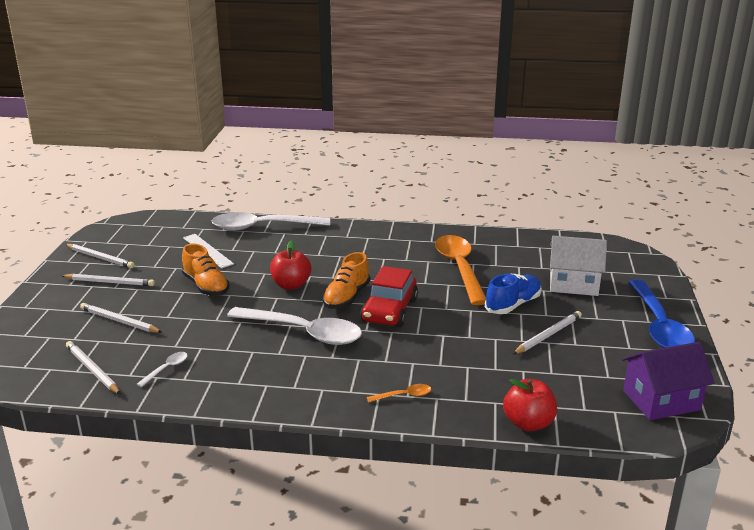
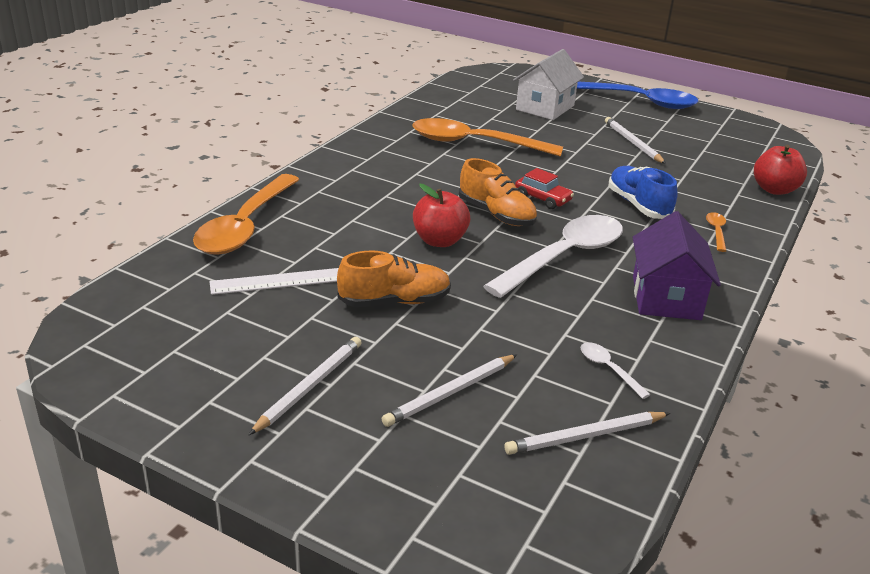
camera: 70 degrees left, 5 degrees up
(100, 258) = (203, 386): white pencil -> none
(263, 227) = (246, 226): white spoon -> orange spoon
(389, 310) = (542, 199): red car -> red car, size x0.58
(513, 305) = (568, 141): blue shoe -> blue shoe (638, 205)
(661, 400) = (751, 134): purple house -> purple house (666, 297)

